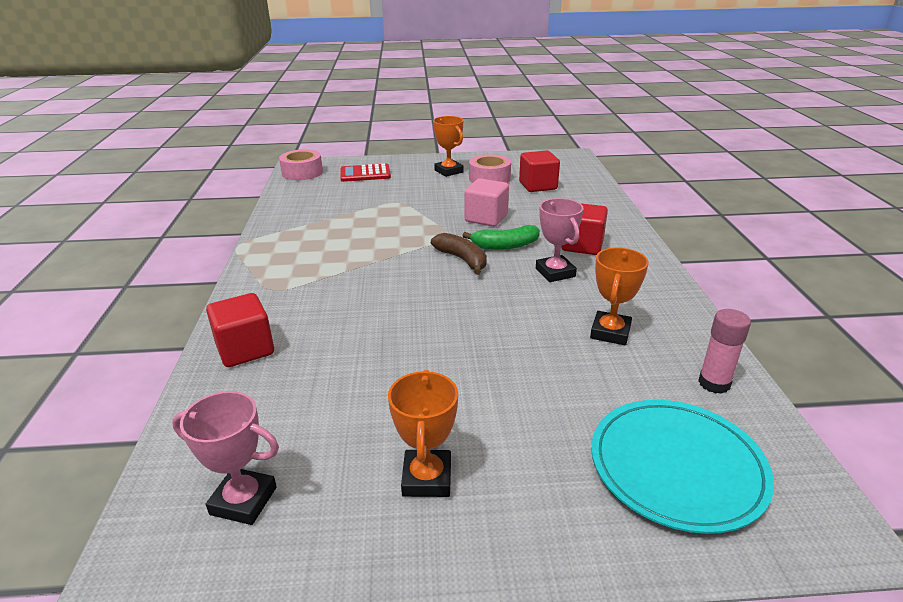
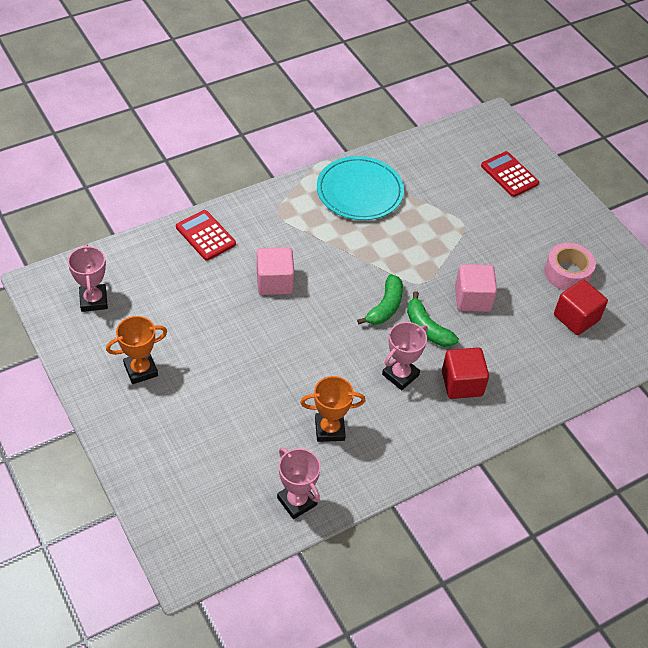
camera: 60 degrees right, 20 degrees up
(245, 349) = (205, 235): red cube -> red calculator
(302, 172) = (479, 129): pink tape -> none
(370, 316) = (274, 282): none -> pink cube
(448, 171) = (562, 235): orange trophy -> none
(462, 260) = (385, 307): brown banana -> green banana
(676, 467) = (201, 487): turquoise plate -> turquoise plate (359, 191)
(714, 383) = (297, 501): pink glue stick -> pink trophy

